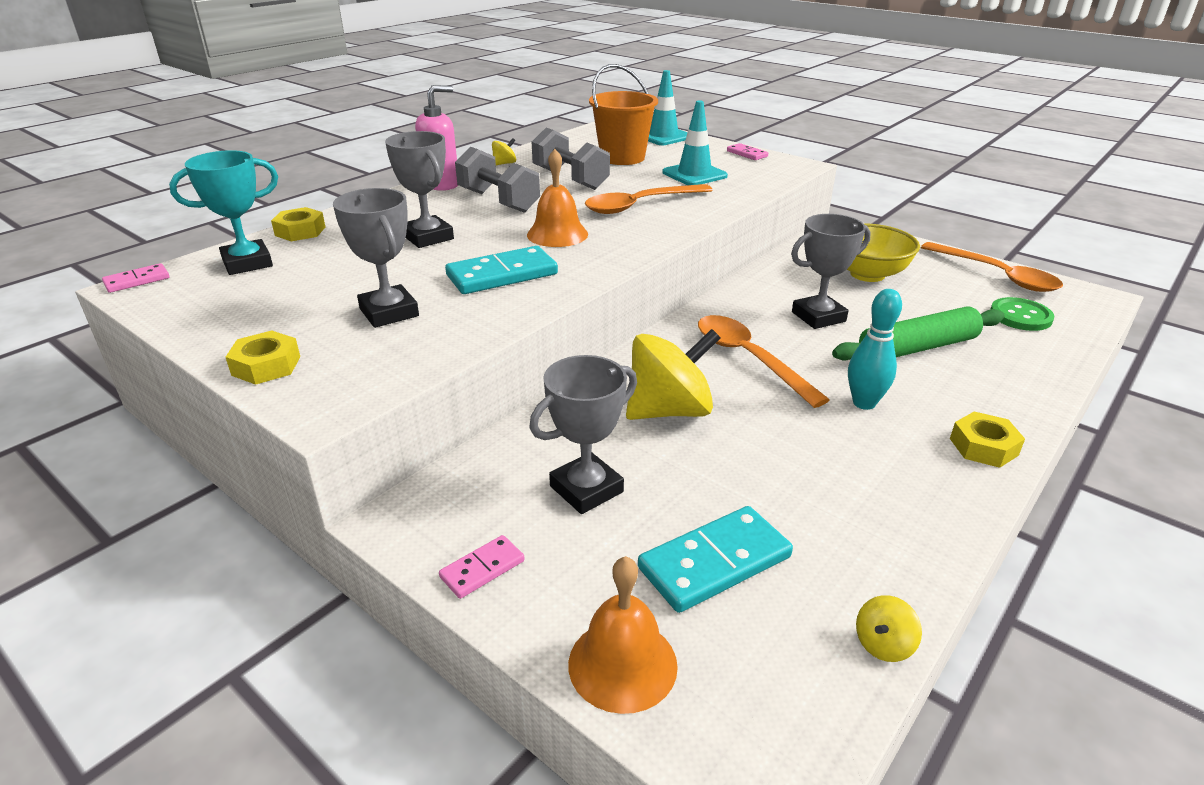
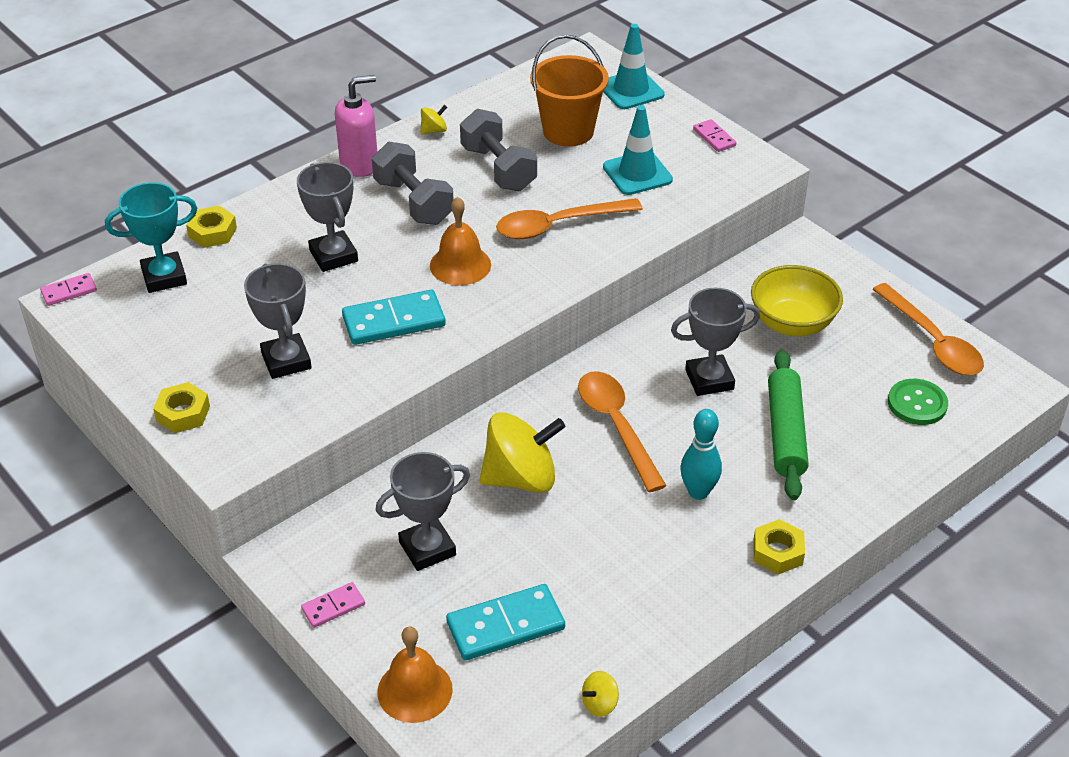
camera: 10 degrees right, 10 degrees up
(917, 348) = (785, 433): green rolling pin -> green rolling pin turned 75 degrees counterclockwise

